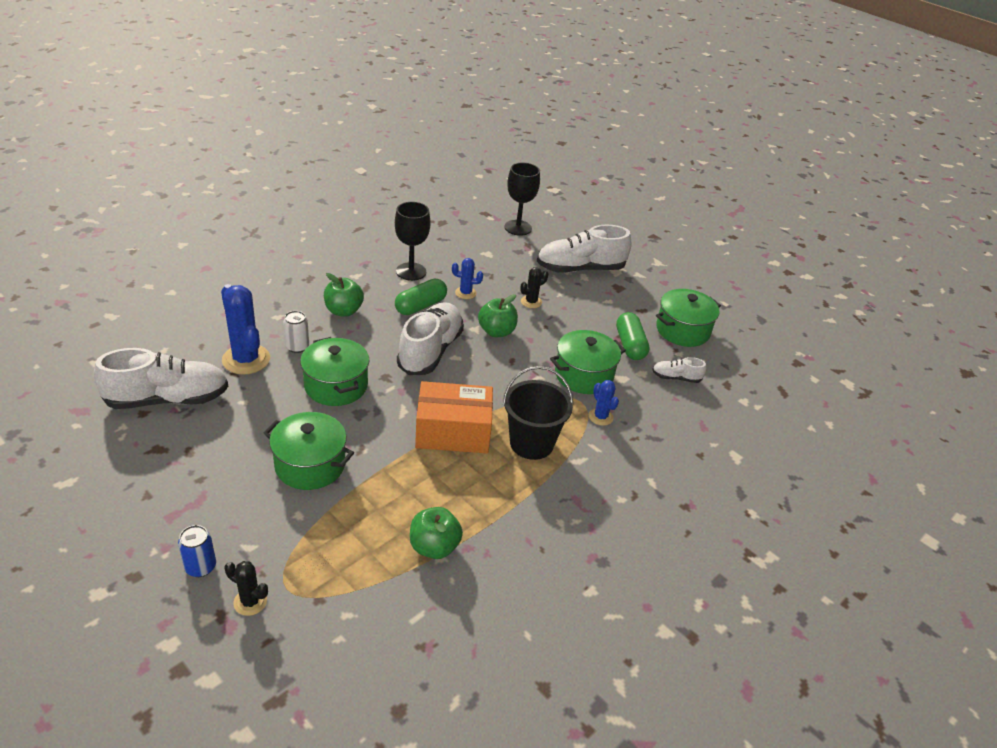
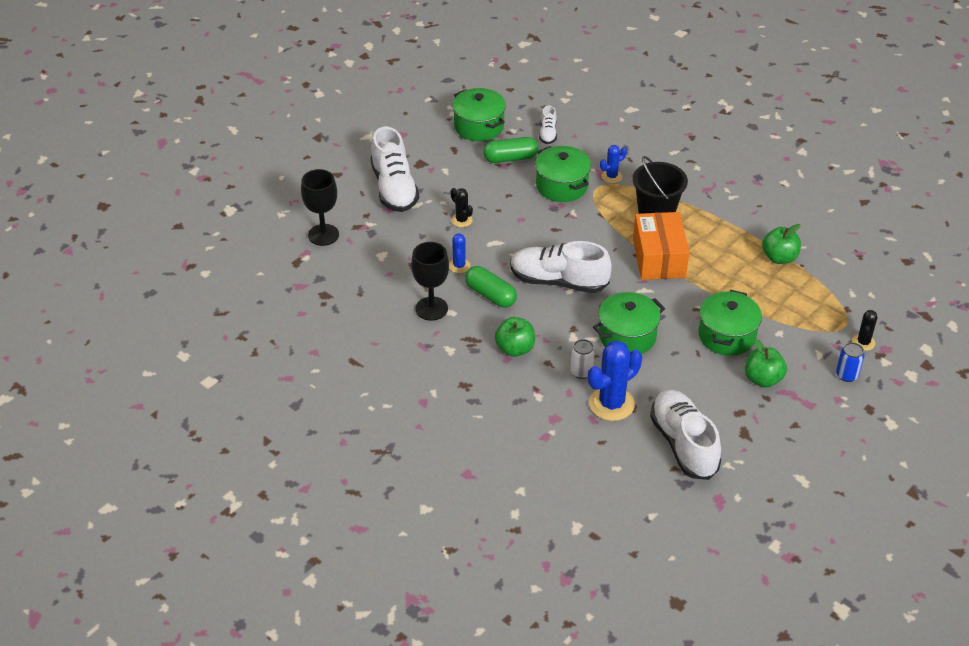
camera: 90 degrees left, 5 degrees up
(496, 331) = (516, 241): green apple -> green apple (762, 379)

